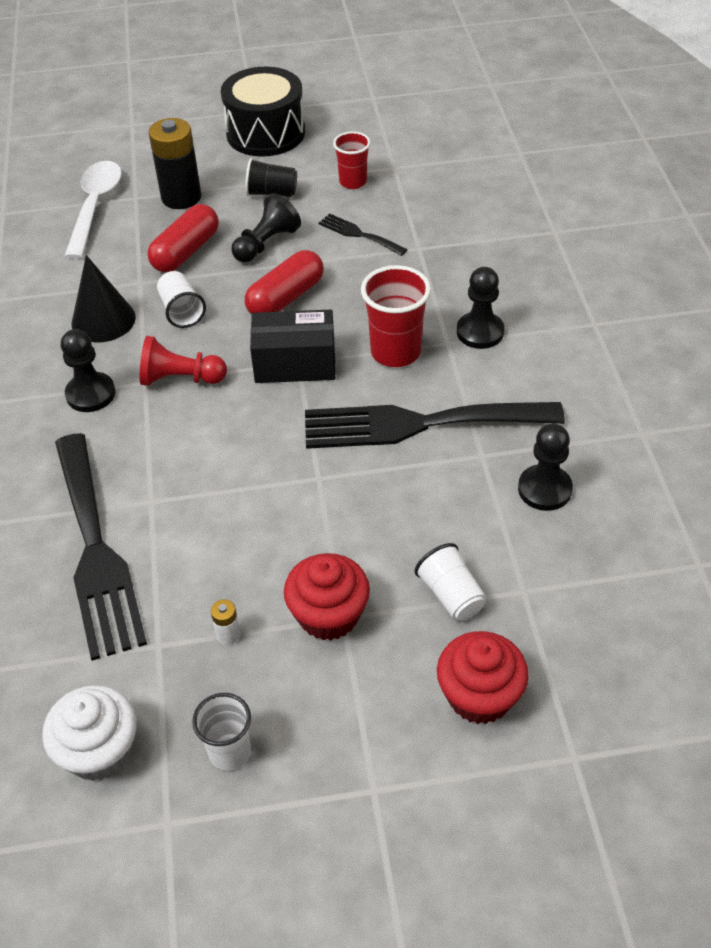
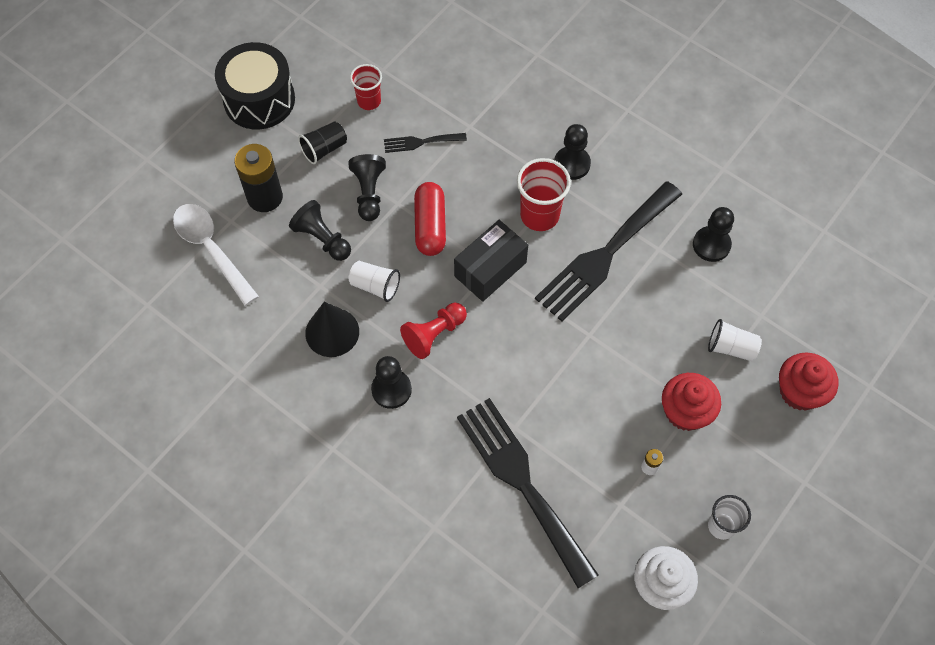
camera: 45 degrees left, 15 degrees up
(96, 551) = (522, 483): black fork -> black fork turned 150 degrees counterclockwise
(186, 251) = (322, 239): red capsule -> black pawn

